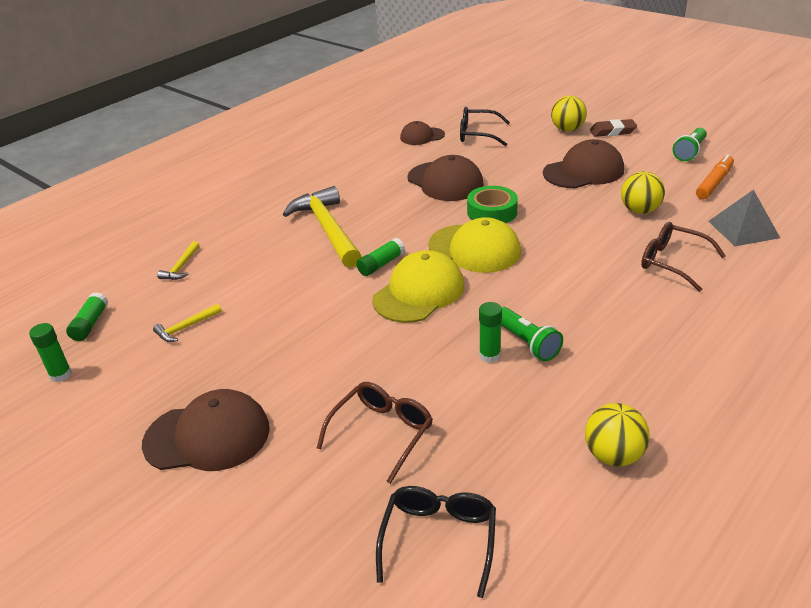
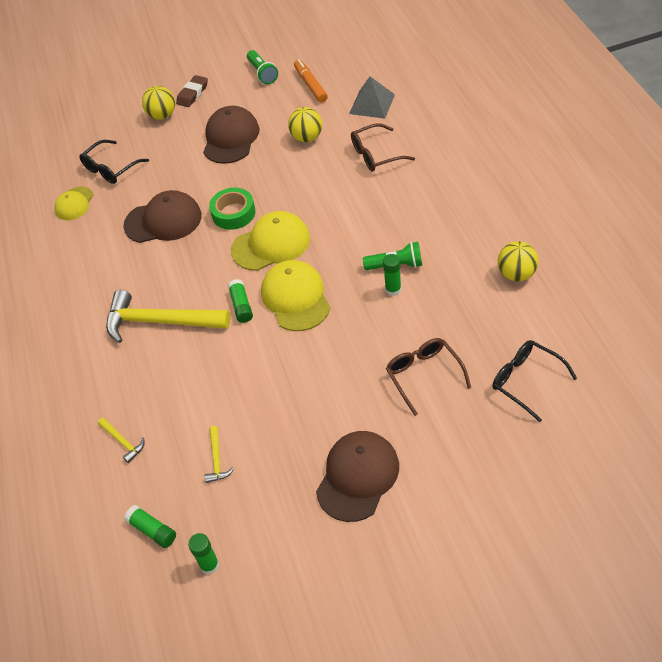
camera: 55 degrees left, 15 degrees up
(422, 136) = (74, 204): brown cap -> yellow cap

